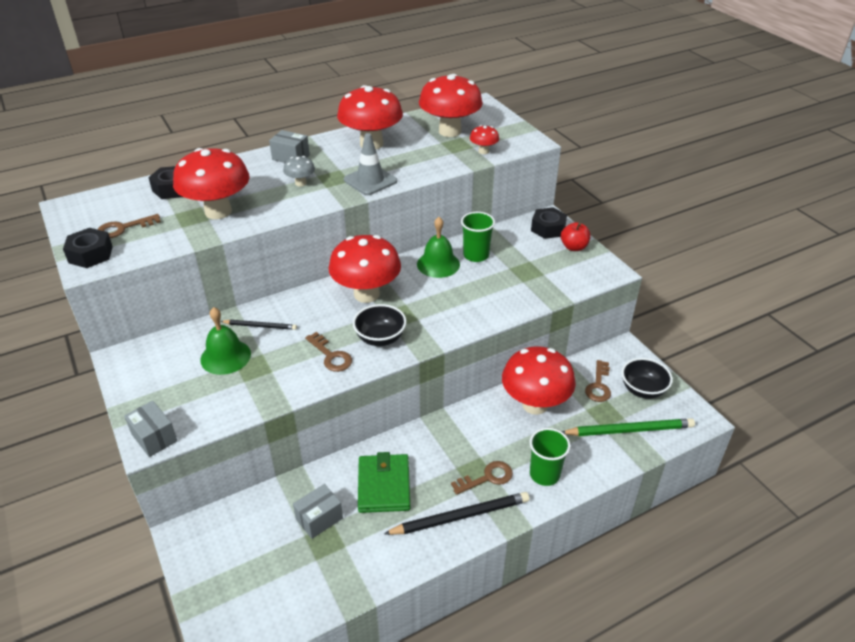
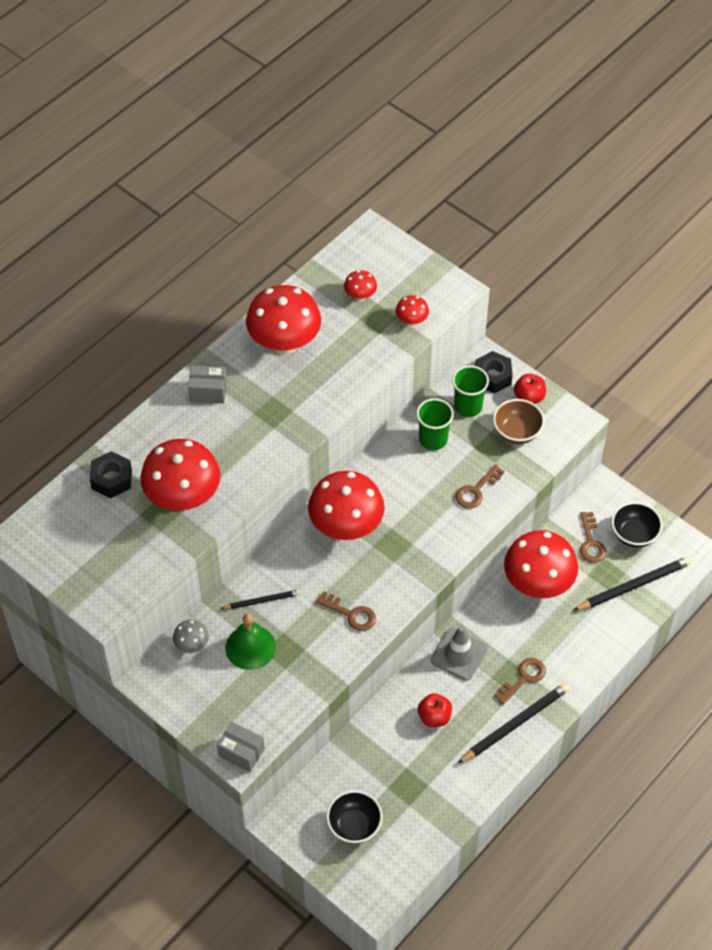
camera: 20 degrees left, 15 degrees up
(90, 254) = (95, 595): black nut -> none
(123, 228) = (102, 551): brown key -> brown key (476, 490)
(300, 183) = (243, 430): grey mushroom -> grey mushroom (192, 645)
(319, 519) = (392, 768): grey box -> none
(370, 180) = (314, 404): grey traffic cone -> grey traffic cone (459, 654)
(380, 338) = (387, 578): black bowl -> black bowl (354, 825)
(384, 485) = (434, 717): green wallet -> red apple
(438, 264) = (399, 464): green bell -> none
(450, 131) = (360, 296): red mushroom -> red mushroom, size x0.45
(544, 474) = (573, 658): green cup -> green cup (468, 406)
(552, 266) = (517, 432): none -> brown bowl
(629, 430) = (634, 585): green pencil -> black pencil

